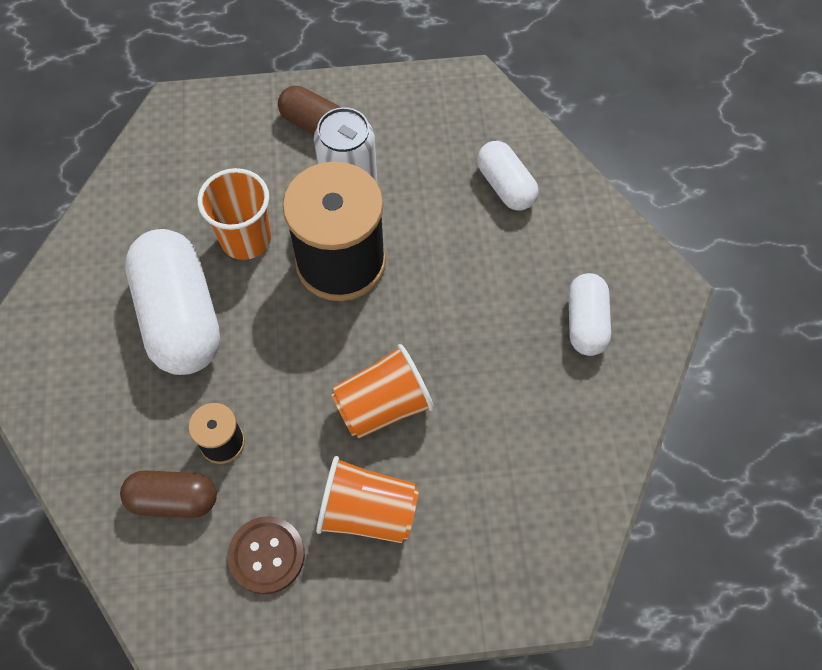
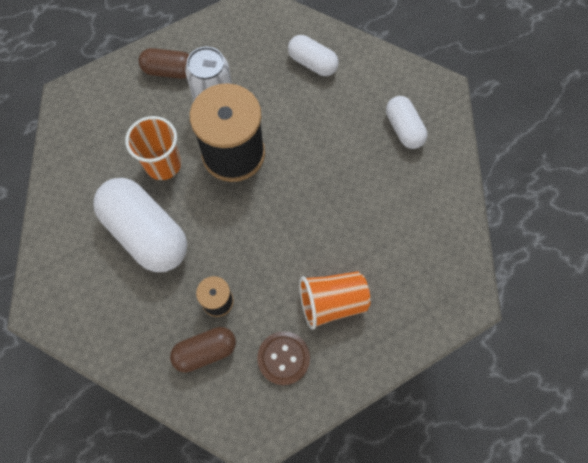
camera: 25 degrees left, 5 degrees up
(383, 405) = (307, 233): orange cup -> none

